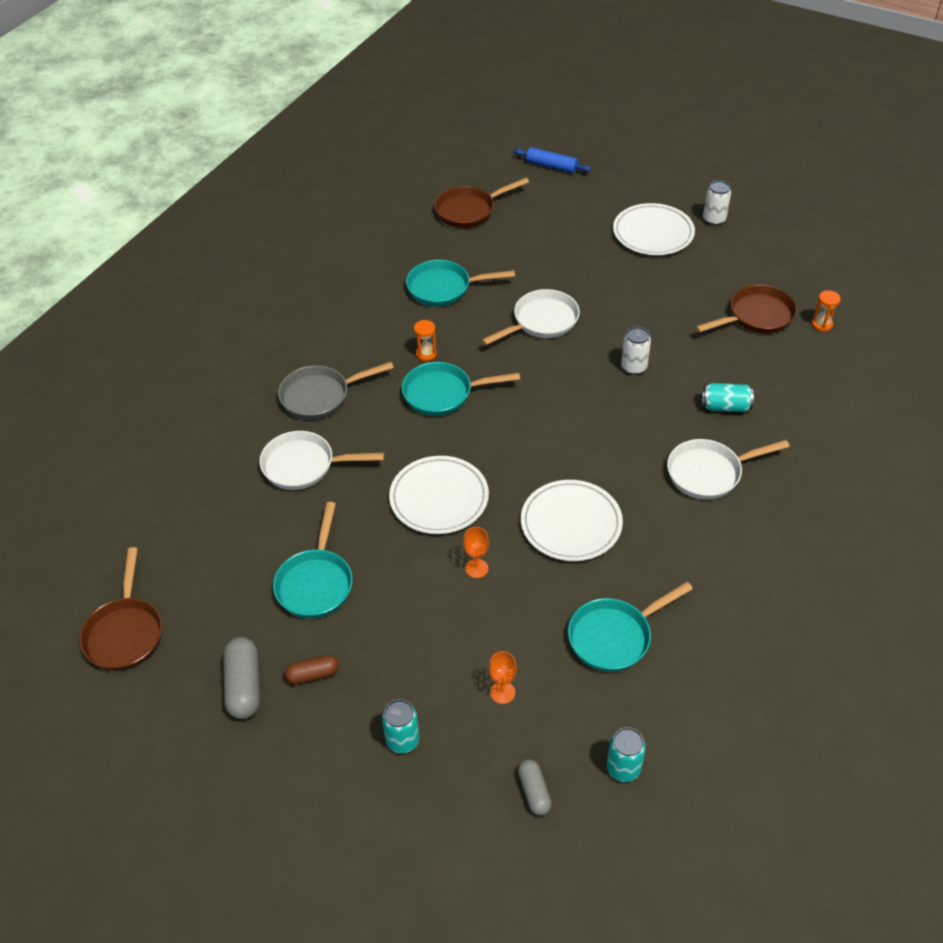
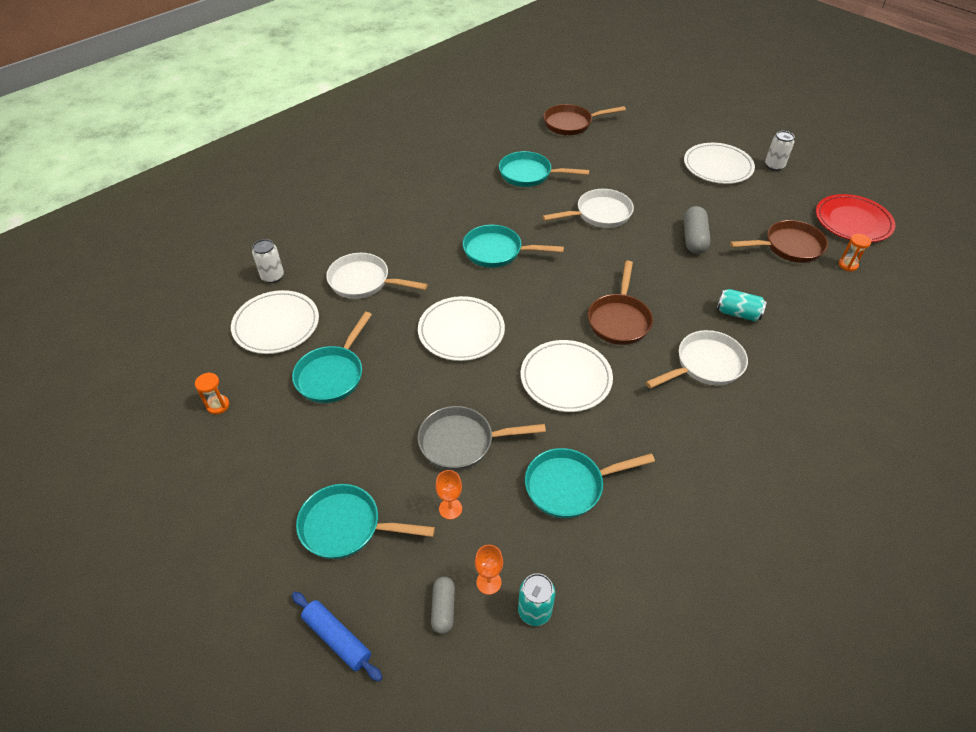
camera: 15 degrees right, 0 degrees up
(125, 632) = (168, 376): brown pan -> brown pan (619, 320)
(224, 541) = (276, 325): none -> white plate
(244, 686) = (238, 443): grey capsule -> grey capsule (694, 238)
(313, 675) = (297, 449): brown capsule -> none
(320, 396) = (399, 233): grey pan -> grey pan (462, 442)
(402, 740) = (347, 527): turquoise can -> turquoise pan
(426, 354) = (495, 219): orange hourglass -> orange hourglass (218, 405)
(476, 568) = (470, 396): orange goblet -> orange goblet (488, 582)
(551, 166) = (649, 104): blue rolling pin -> blue rolling pin (337, 638)
(634, 367) = (666, 265): white can -> white can (272, 276)
(709, 473) = (705, 365): white pan -> white pan turned 150 degrees clockwise
(814, 271) = (853, 221): none -> red plate

